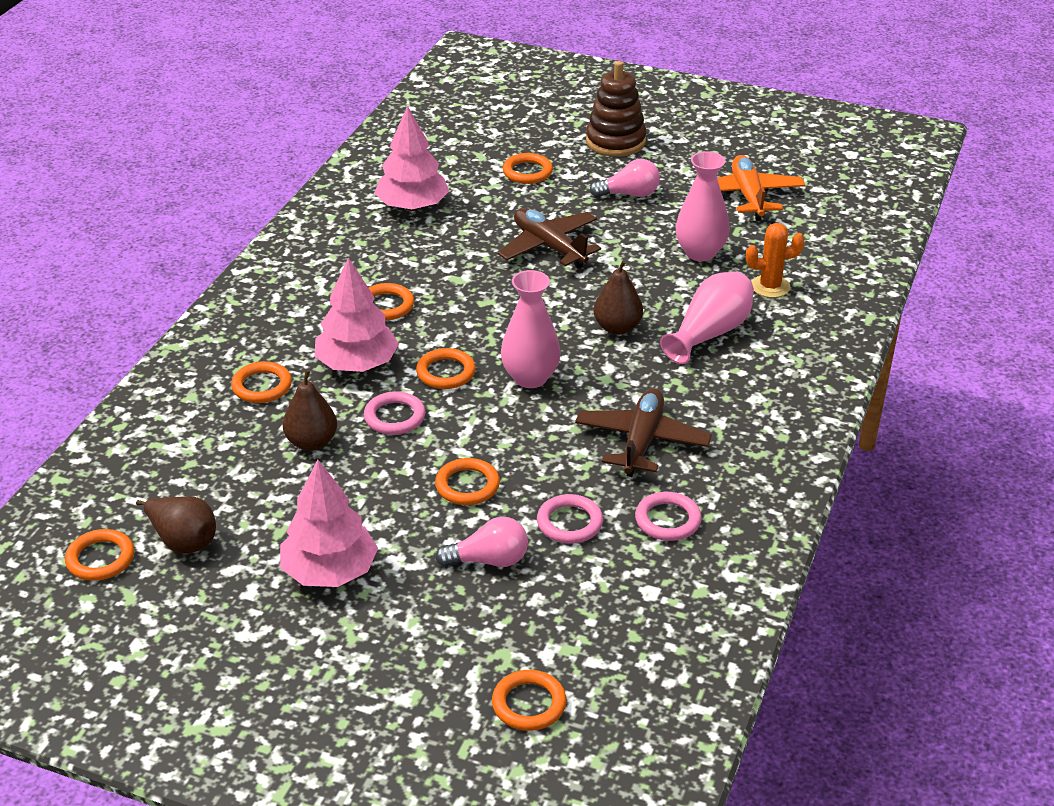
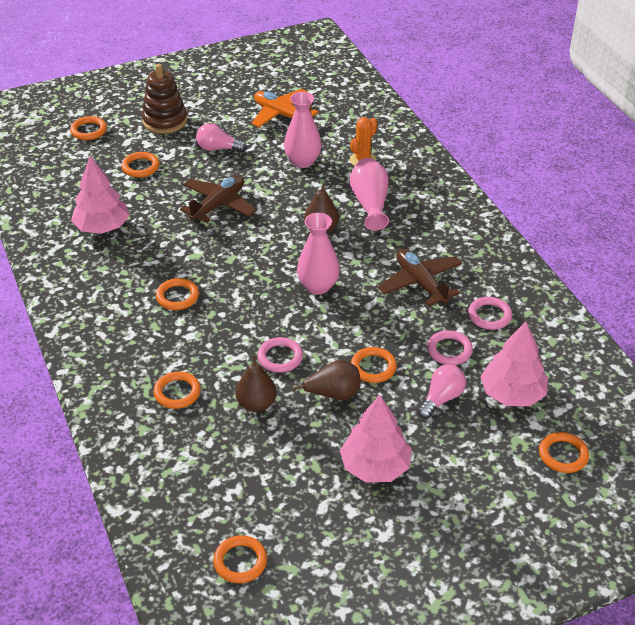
camera: 45 degrees left, 5 degrees up
(183, 541) = (271, 513): brown pear -> brown pear (333, 394)
(357, 364) = (213, 342): pink tree -> pink tree (512, 394)
(446, 372) = (269, 313): orange ring -> orange ring (89, 130)
(549, 247) = (218, 205): brown plane -> brown plane turned 120 degrees clockwise
(629, 194) = (218, 148): pink light bulb -> pink light bulb turned 120 degrees counterclockwise

